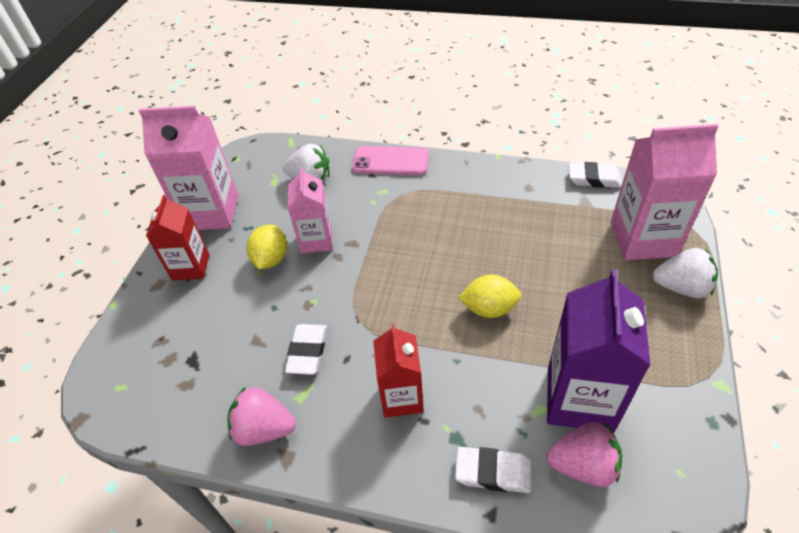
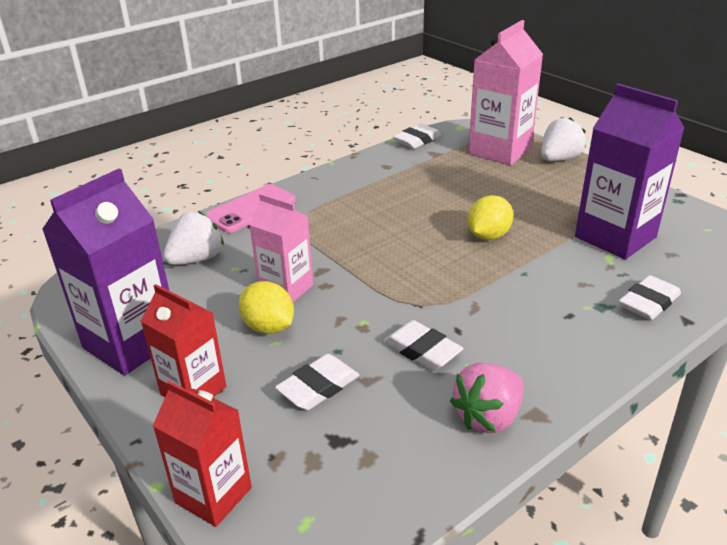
camera: 55 degrees left, 15 degrees down
(211, 212) = (131, 343): pink carton -> purple carton
(232, 320) = (318, 387): none -> white eraser
(401, 397) = (533, 316): red carton -> red carton (213, 495)
(583, 465) = (673, 261): pink strawberry -> none

